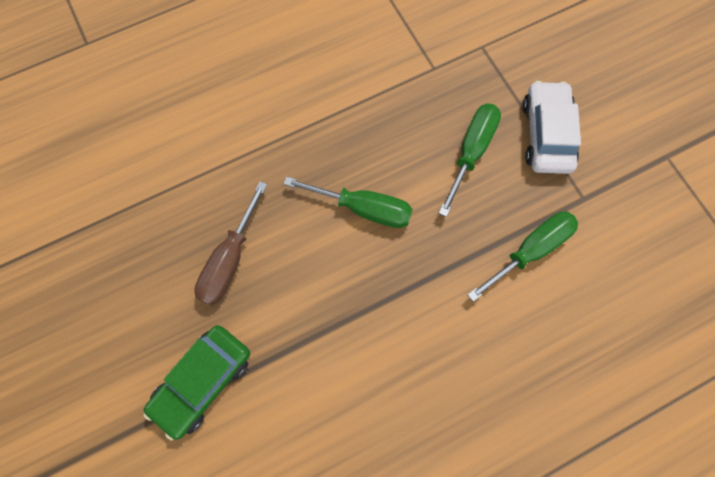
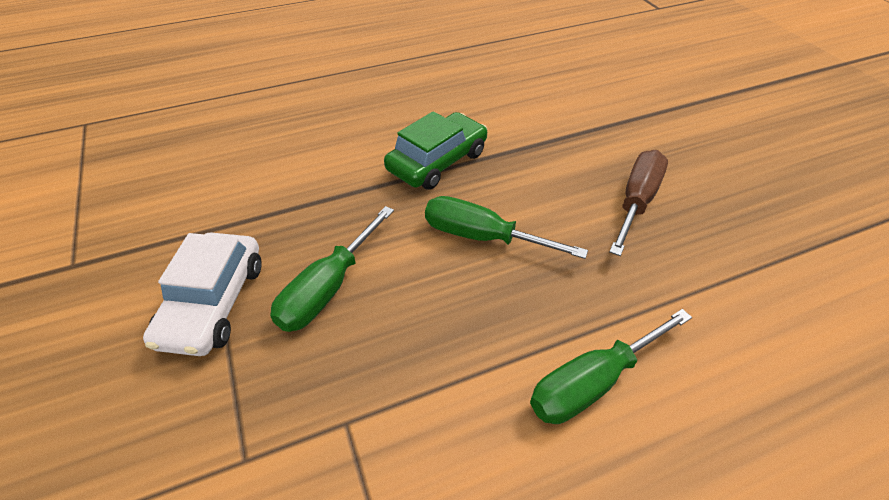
camera: 175 degrees left, 25 degrees down
(202, 381) = (636, 124): green car -> green car (437, 161)
(530, 251) = (299, 189): green screwdriver -> green screwdriver (592, 382)

